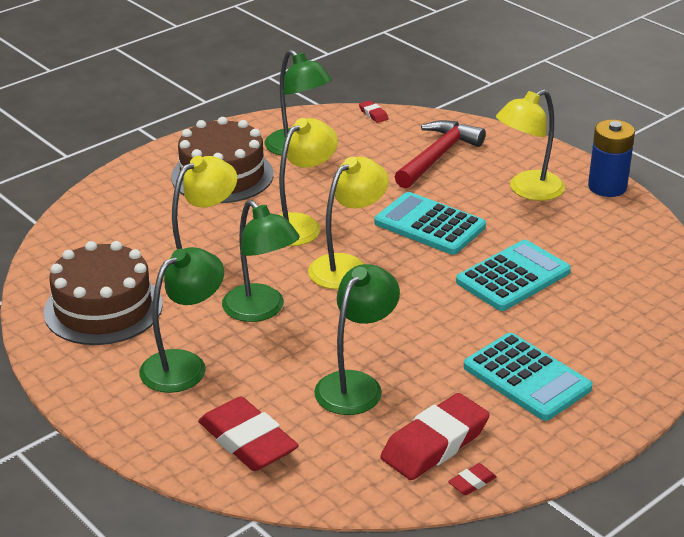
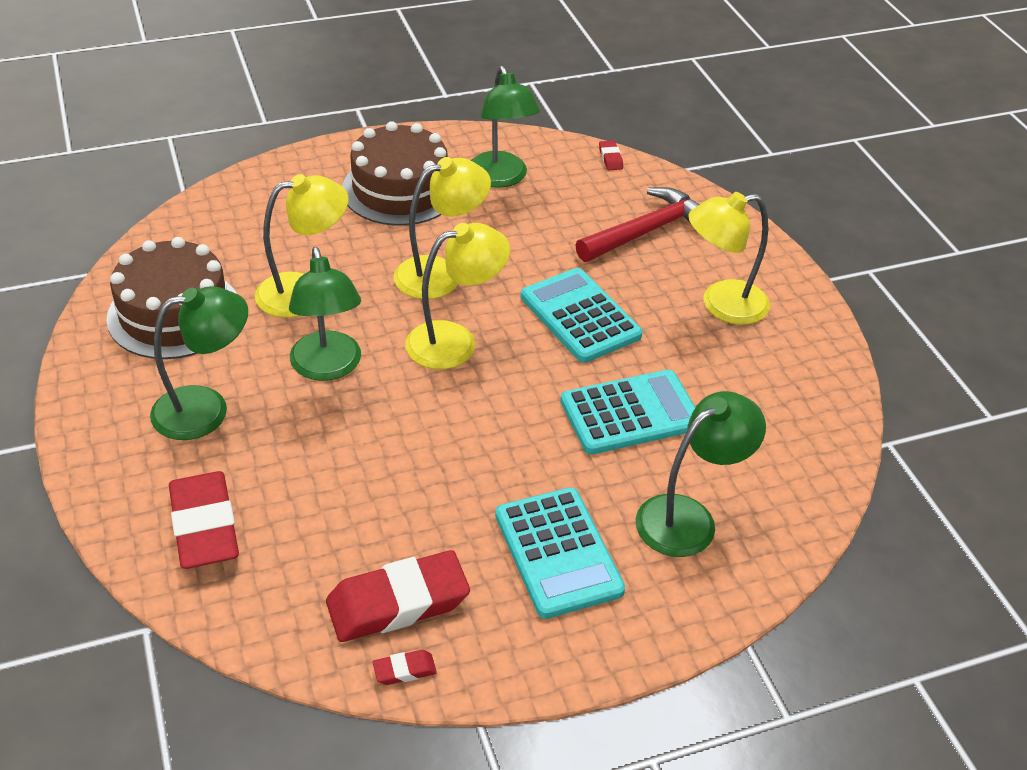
camera: 20 degrees right, 10 degrees up
(356, 385) = (364, 495): green lamp -> green lamp (688, 517)
(607, 187) = (819, 328): blue battery -> none

